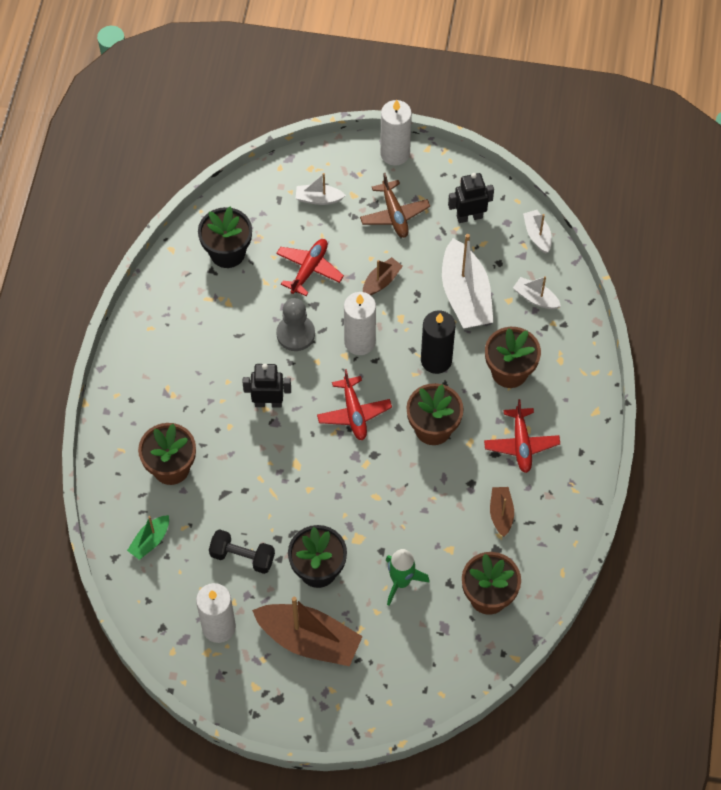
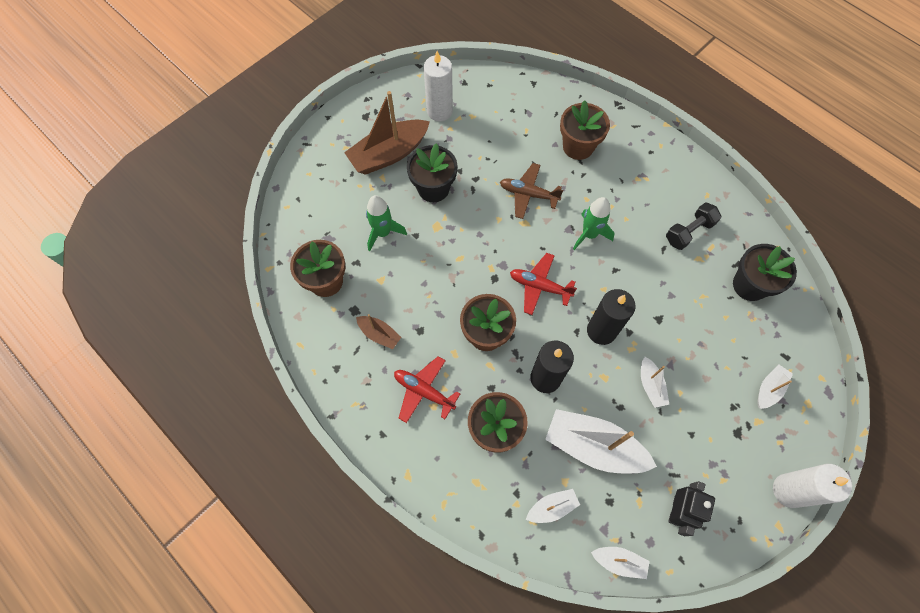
camera: 125 degrees right, 5 degrees up
(150, 541) = (530, 107): green boat -> none
(242, 556) = (478, 150): black dumbbell -> black dumbbell (689, 232)
(268, 402) = (589, 234): black robot -> green rocket
(295, 334) = (639, 288): grey pawn -> none
(309, 269) = (697, 336): red plane -> none
(359, 342) = (601, 331): white candle -> black candle
(381, 281) = (650, 385): brown boat -> white boat
(394, 214) = (716, 443): brown plane -> brown plane (528, 194)

